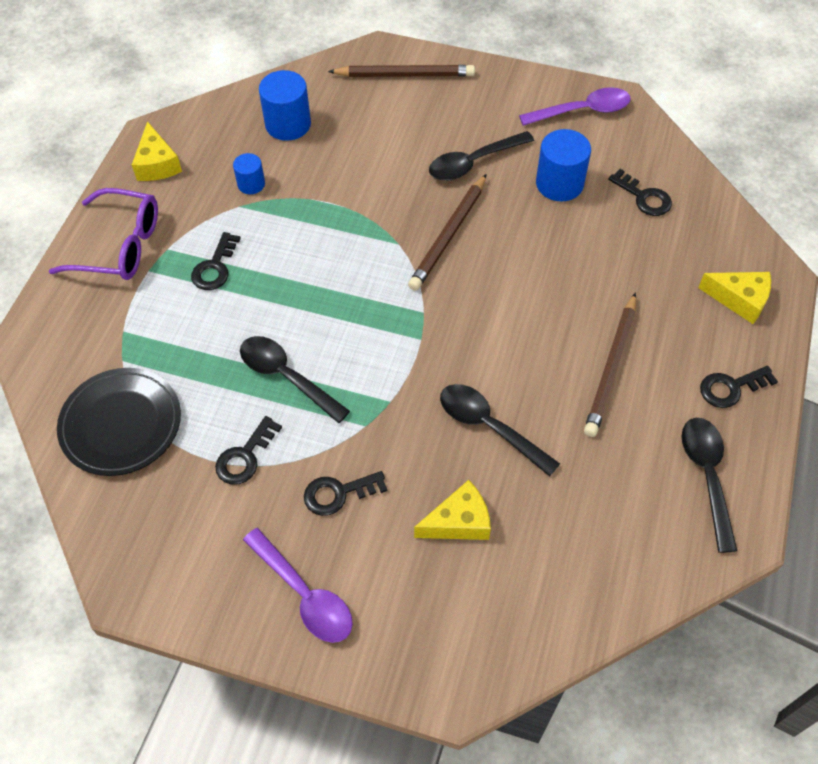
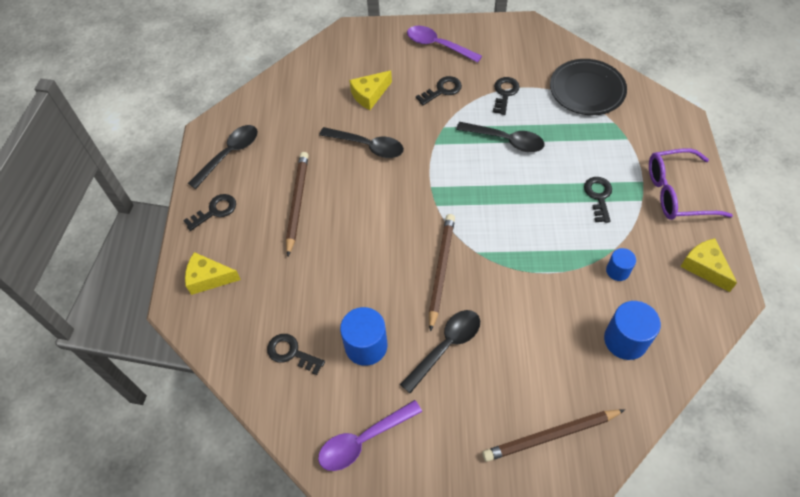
camera: 165 degrees right, 0 degrees up
(707, 476) = (229, 154): black spoon -> black spoon turned 120 degrees counterclockwise

